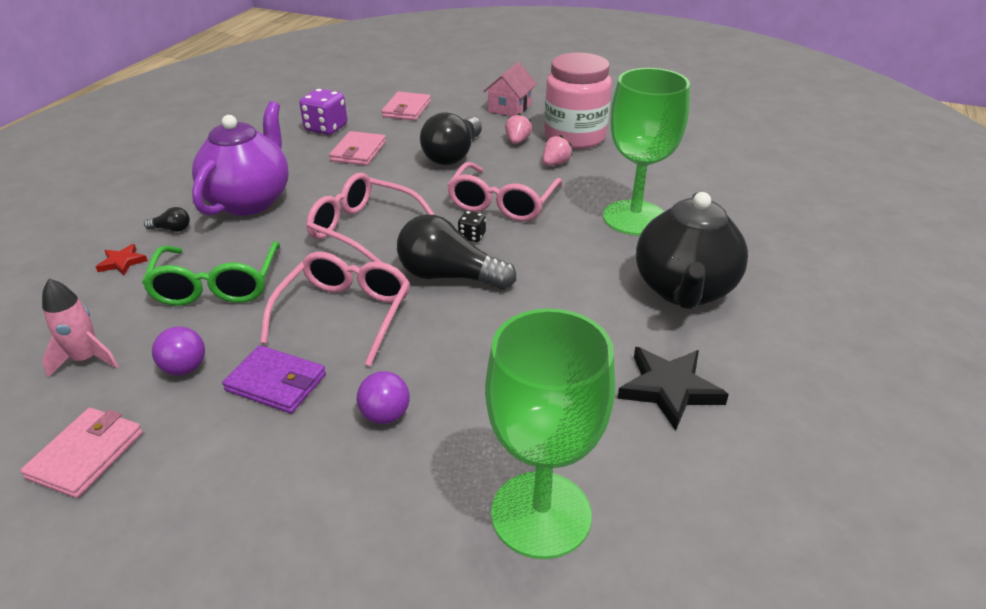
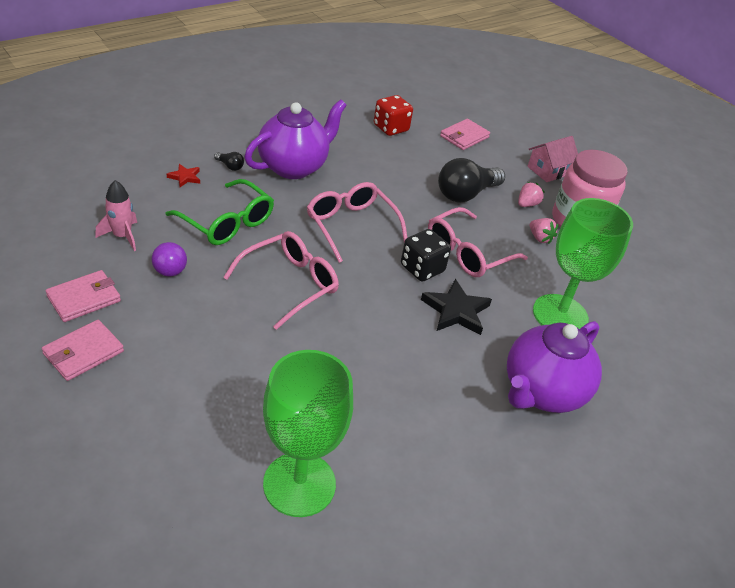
camera: 25 degrees right, 5 degrees up
(216, 286) = (227, 223): green glasses -> green glasses turned 75 degrees counterclockwise
(276, 383) = (213, 310): purple wallet -> none
(326, 128) = (390, 128): purple dice -> red dice
(358, 151) = (398, 159): pink wallet -> pink wallet (83, 352)
(385, 415) = (259, 367): purple ball -> none
(449, 276) = (379, 292): black light bulb -> none
(472, 236) = (422, 269): black dice -> black dice, size x1.88
(555, 163) = (540, 238): pink strawberry -> pink strawberry turned 75 degrees clockwise
(669, 389) = (458, 456): black star -> black star (456, 311)
(684, 290) = (541, 392): black teapot -> purple teapot

